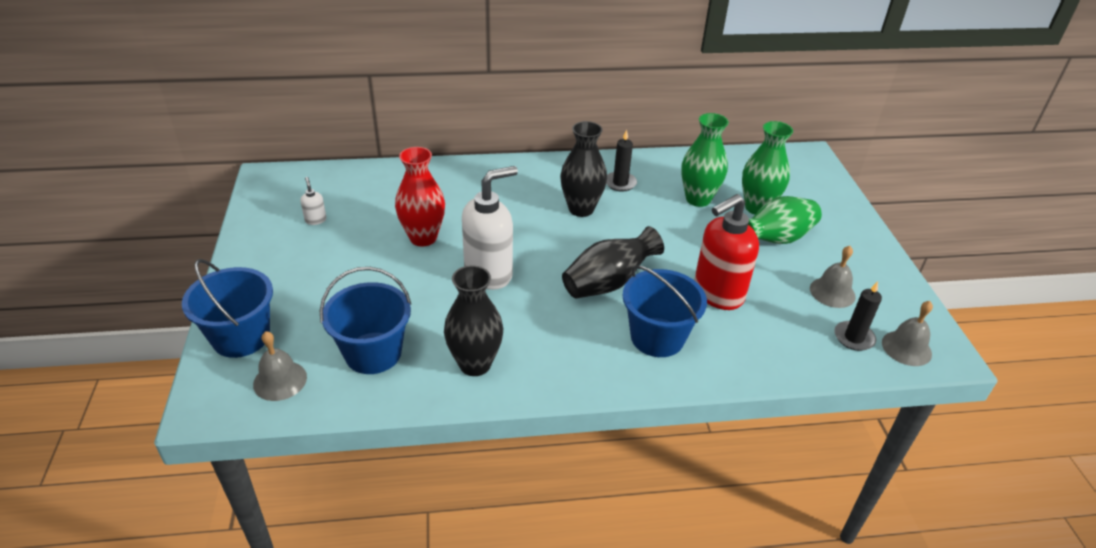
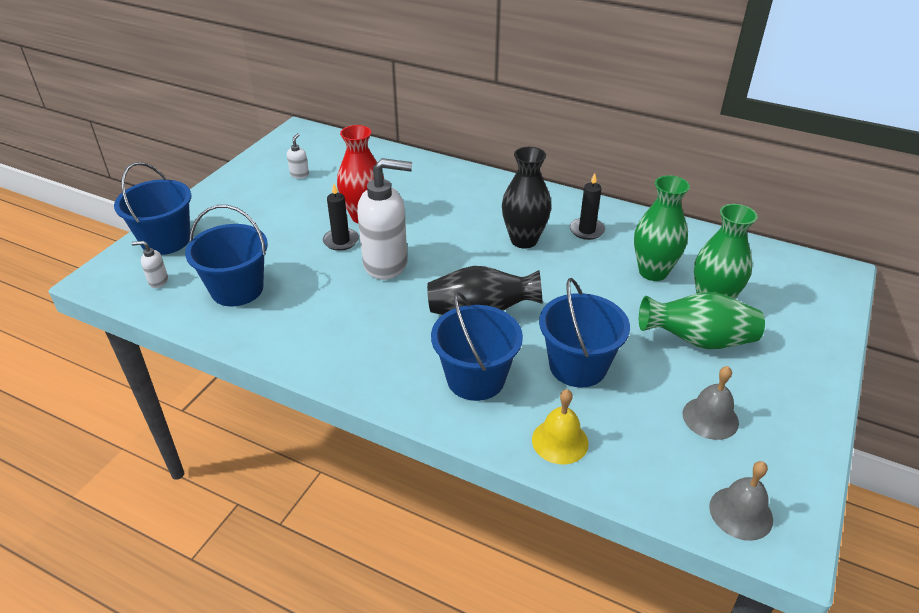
camera: 35 degrees right, 0 degrees up
(280, 380) = (158, 281): grey bell -> white soap dispenser
(475, 364) = (300, 331): black vase -> none
(717, 294) = (578, 366): red soap dispenser -> blue bucket
(760, 356) = (560, 441): none -> yellow bell
(854, 338) = (686, 473): black candle -> black candle (341, 241)

